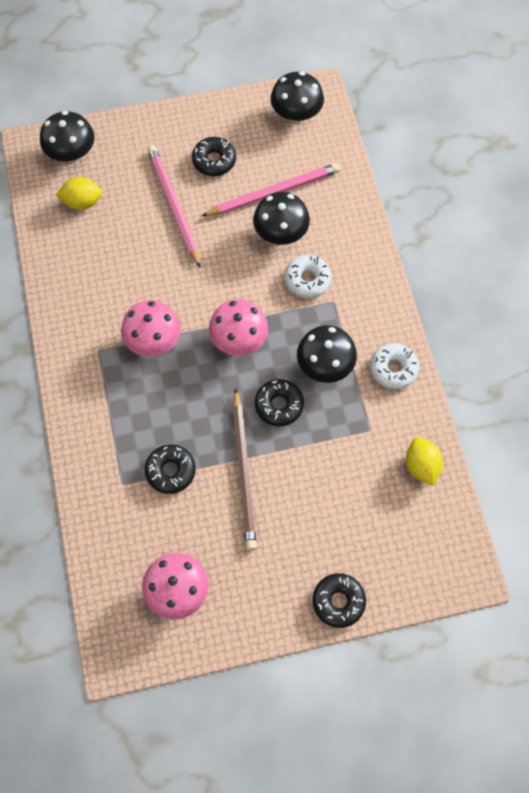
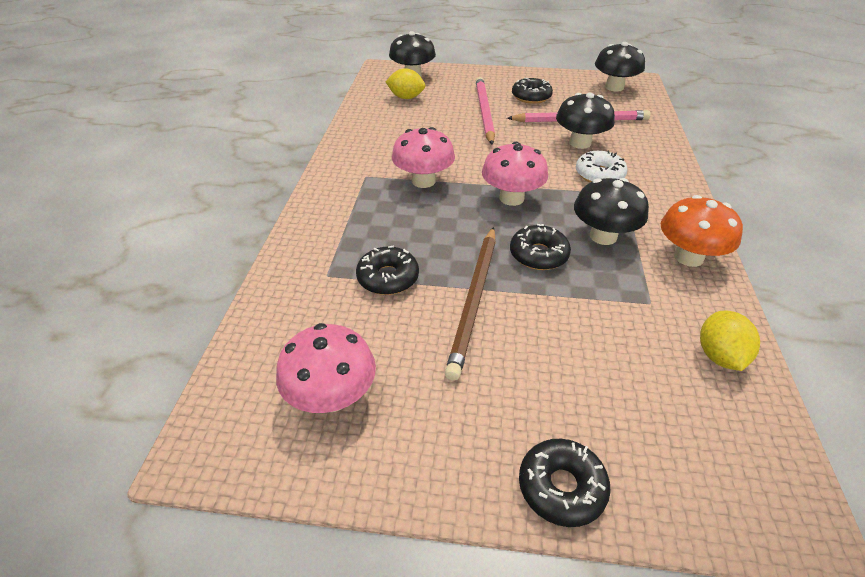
camera: 20 degrees right, 25 degrees down
(393, 369) = (688, 257): white donut -> orange mushroom

